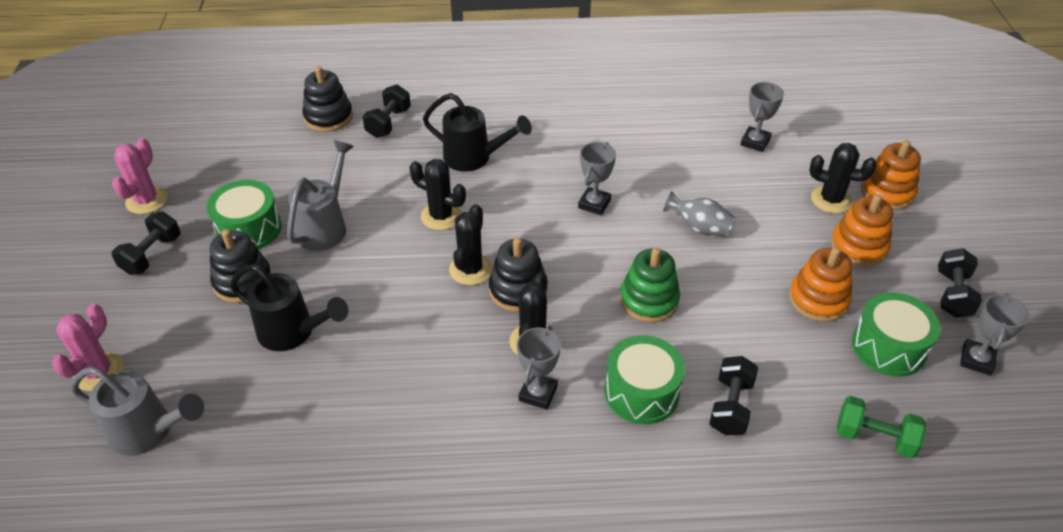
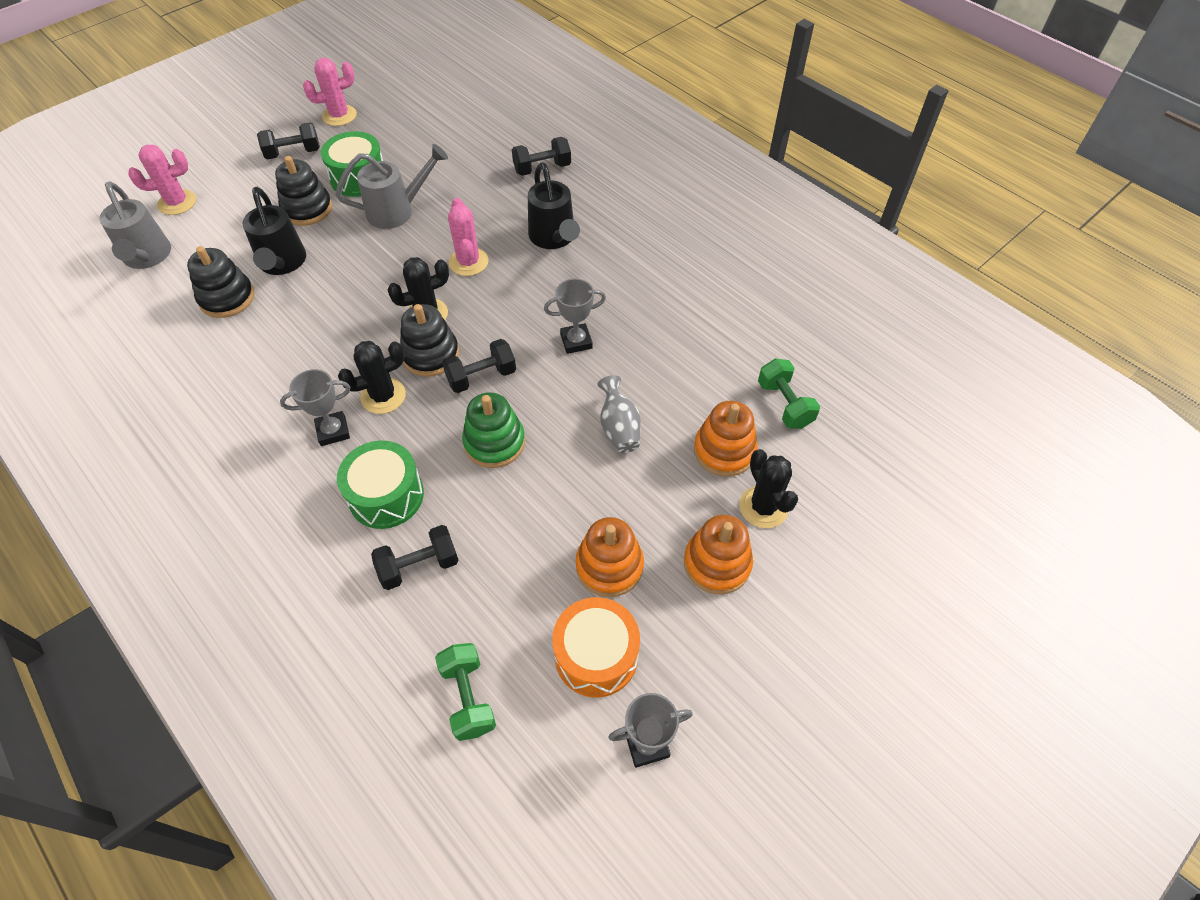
camera: 50 degrees right, 10 degrees up
(328, 117) = (513, 135): black stacking toy -> black stacking toy (227, 298)
(441, 216) = (468, 262): black cactus -> pink cactus
(755, 142) = (784, 404): grey trophy -> green dumbbell
(887, 192) = (827, 549): orange stacking toy -> orange stacking toy (724, 450)
(888, 347) = (596, 655): green drum -> orange drum
(952, 294) = (725, 680): black dumbbell -> black dumbbell (481, 376)

